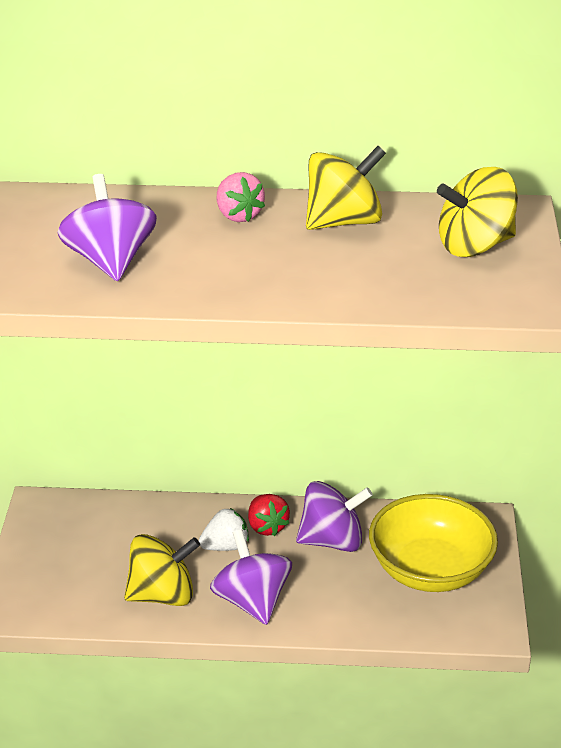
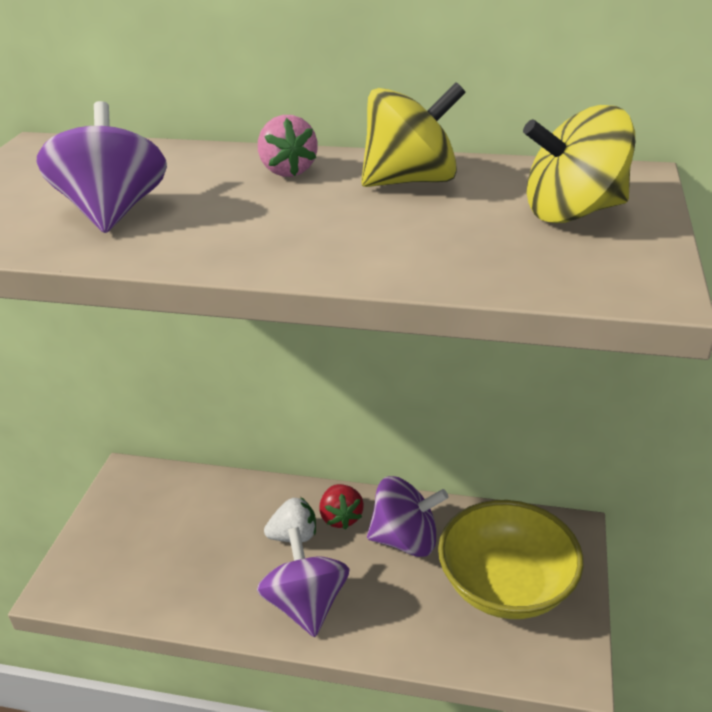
camera: 10 degrees right, 0 degrees up
(162, 595) = (215, 587): yellow spinning top -> none

